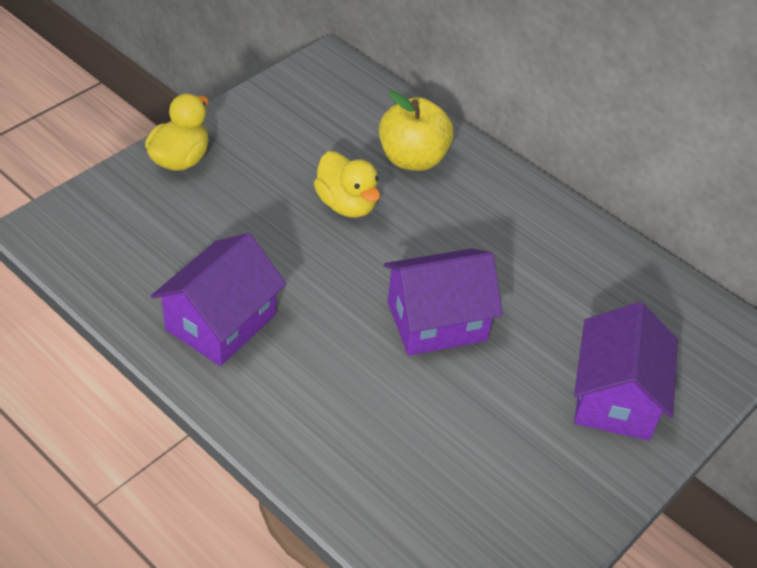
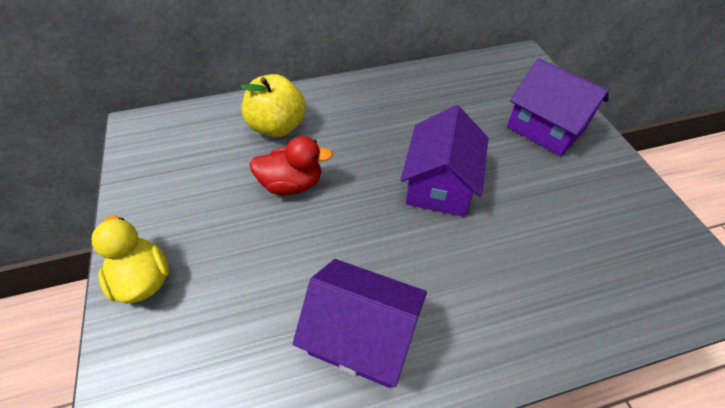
camera: 55 degrees left, 5 degrees up
(221, 322) = (362, 336): purple house -> purple house turned 45 degrees counterclockwise
(346, 204) = (292, 184): yellow duck -> red duck

